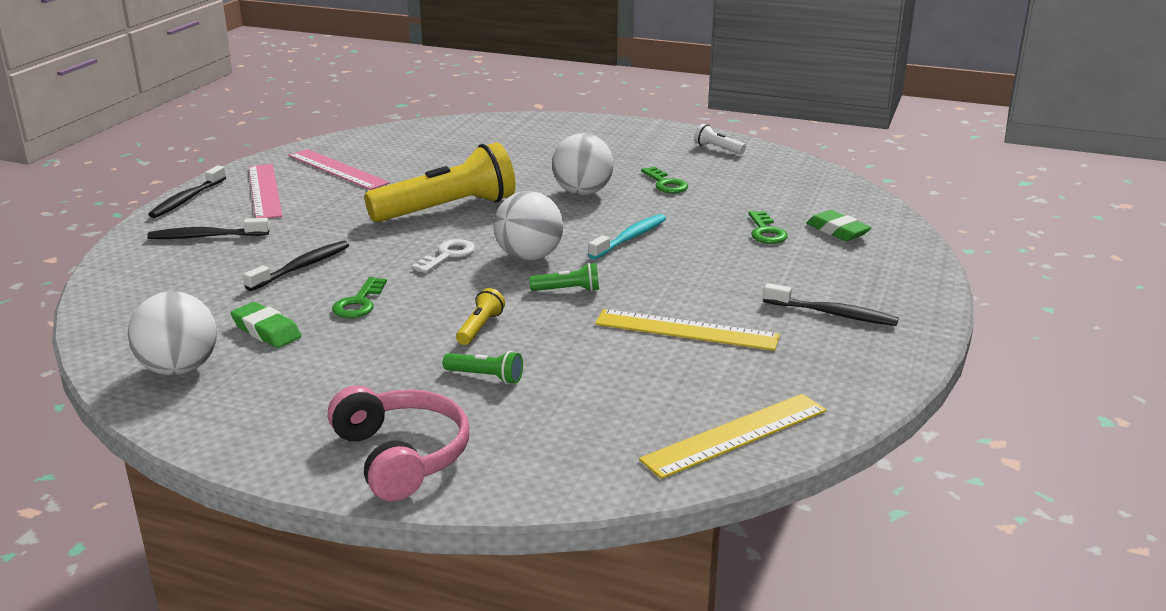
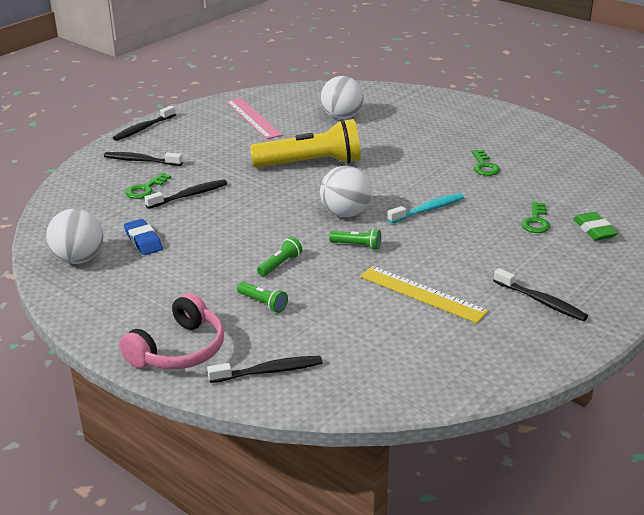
camera: 20 degrees right, 5 degrees up
(264, 191) = (195, 129): pink ruler -> none
(266, 331) = (143, 241): green eraser -> blue eraser
(359, 303) = (211, 230): green key -> green key (145, 189)
(402, 456) = (179, 350): pink headphones -> pink headphones turned 45 degrees clockwise
(448, 255) = (290, 202): white key -> none
(480, 327) = (280, 264): yellow flashlight -> green flashlight
(547, 457) = (269, 371): none -> black toothbrush
(582, 193) = (416, 164): white ball -> white ball (341, 117)
(718, 149) = (546, 140): white flashlight -> none
(736, 435) = (405, 383): yellow ruler -> none

